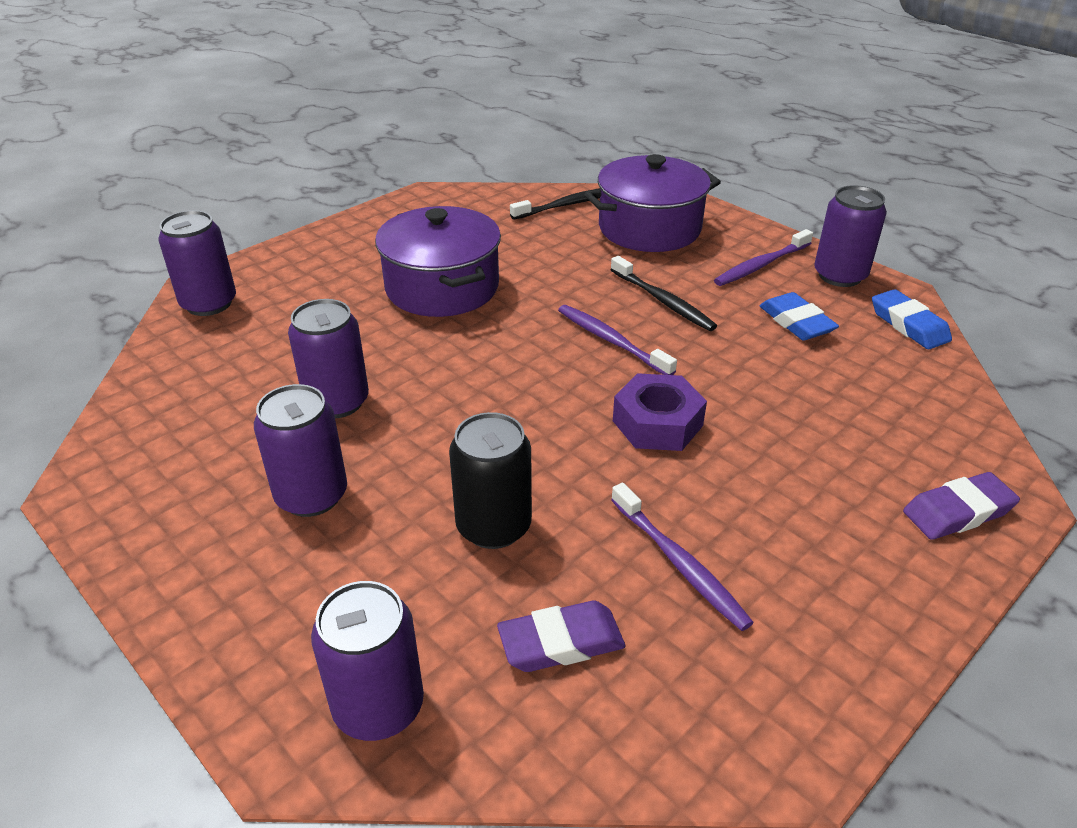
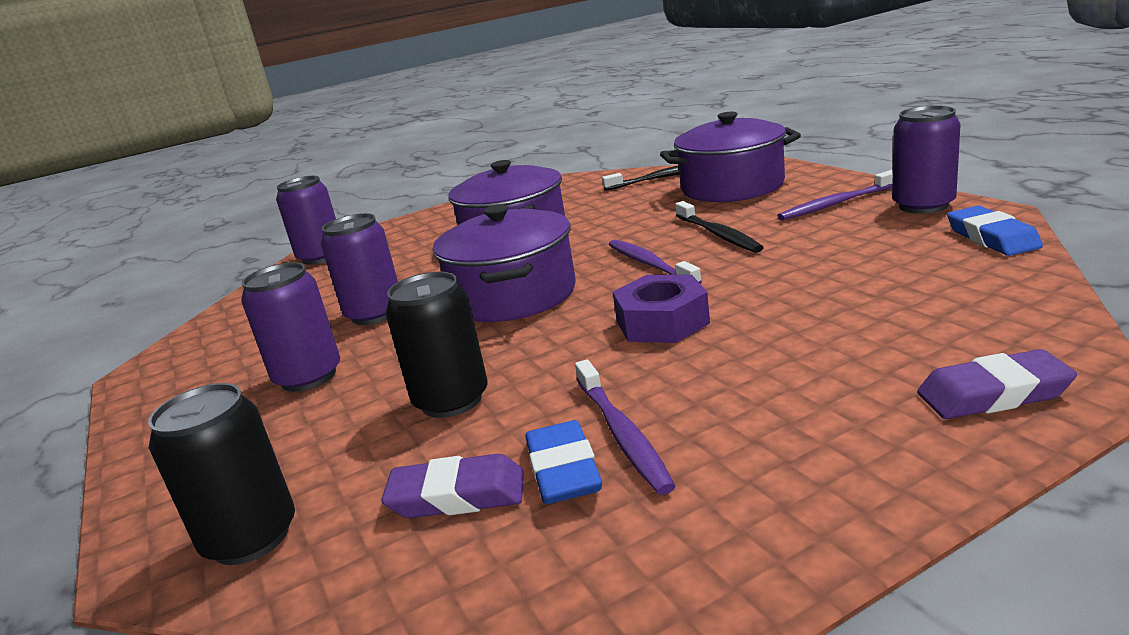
camera: 20 degrees right, 15 degrees down
(378, 706) = (250, 537): purple can -> black can
(486, 380) = (513, 295): none -> purple pot
(796, 322) = (856, 242): blue eraser -> blue eraser (564, 470)

